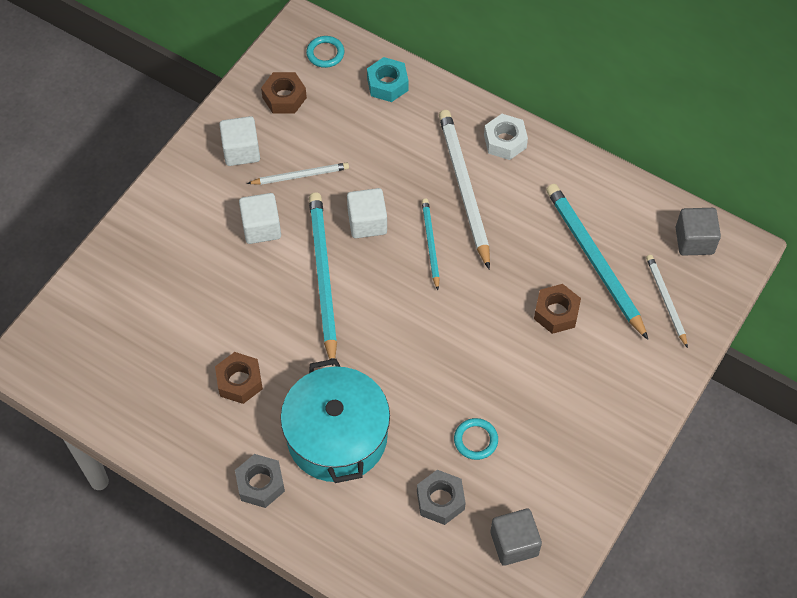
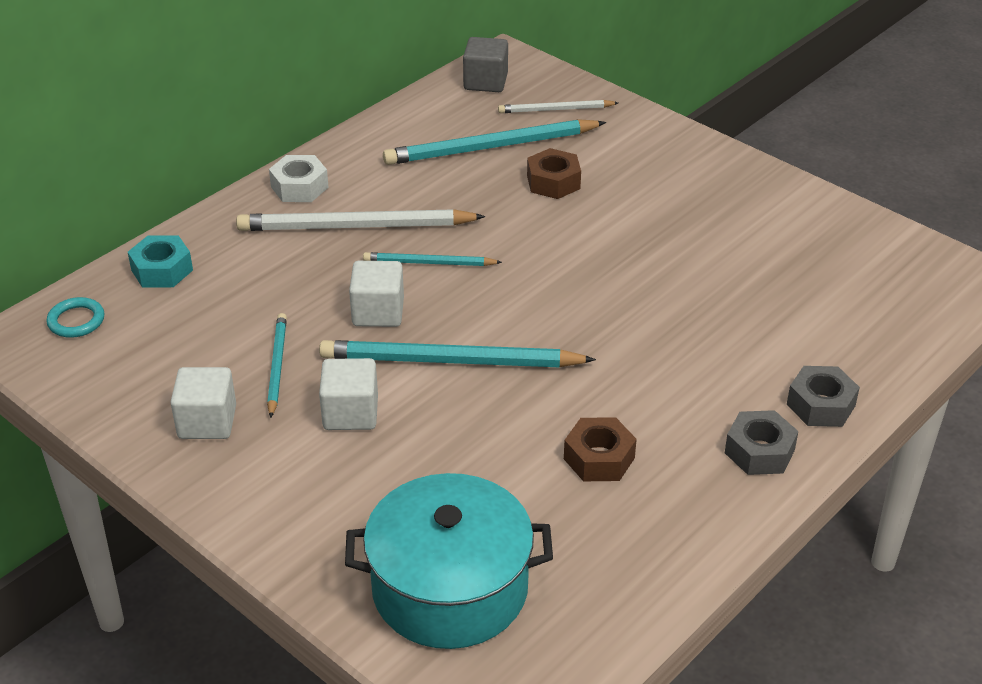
camera: 80 degrees left, 20 degrees down
(284, 97) = (132, 369): brown nut -> none
(300, 175) = (277, 366): white pencil -> turquoise pencil
(337, 436) = (695, 373): turquoise pot -> turquoise pot (450, 588)
(440, 500) = (789, 297): grey nut -> grey nut (820, 405)
(475, 440) = (712, 261): turquoise ring -> none
(514, 543) = (845, 250): grey cube -> none

